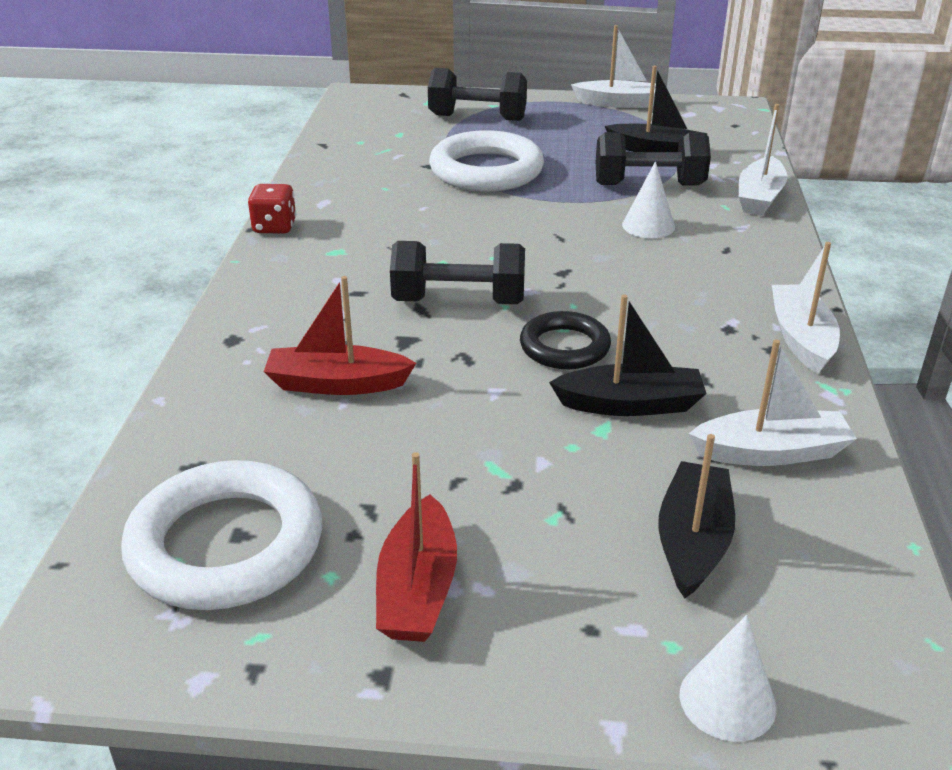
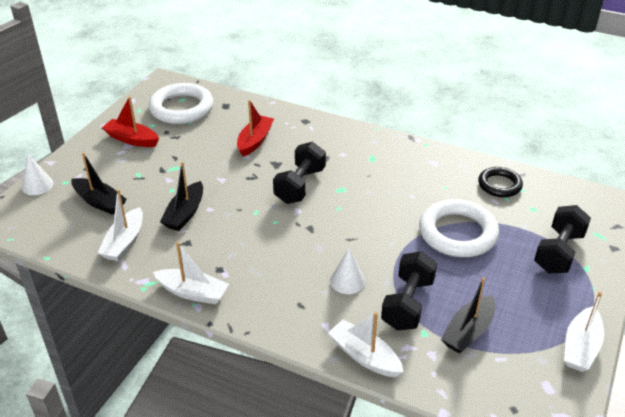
camera: 110 degrees right, 5 degrees up
(274, 227) = (408, 143): red dice -> none
(564, 347) = (240, 208): black ring -> black ring (499, 185)

